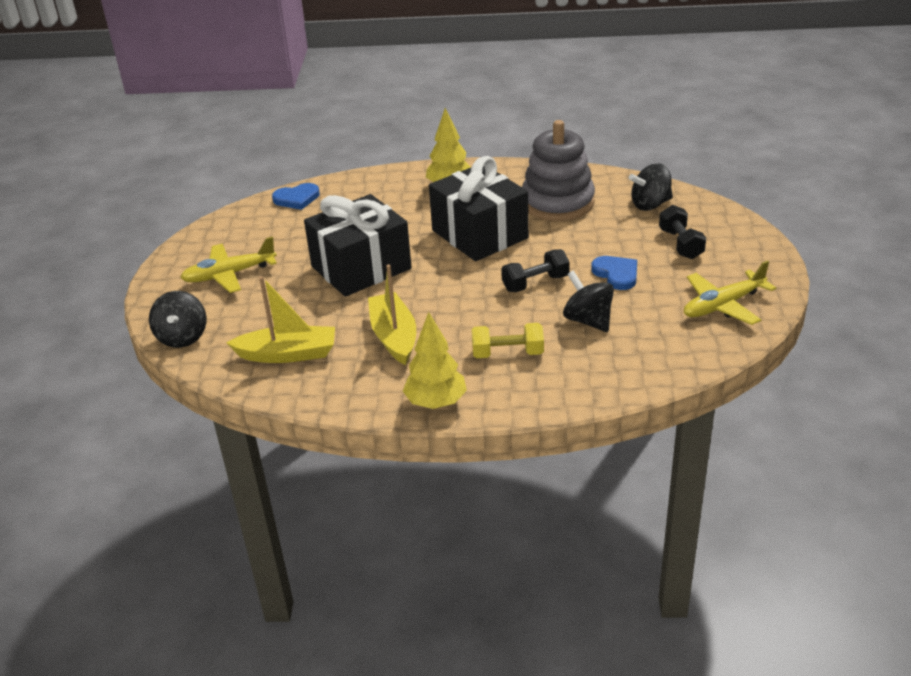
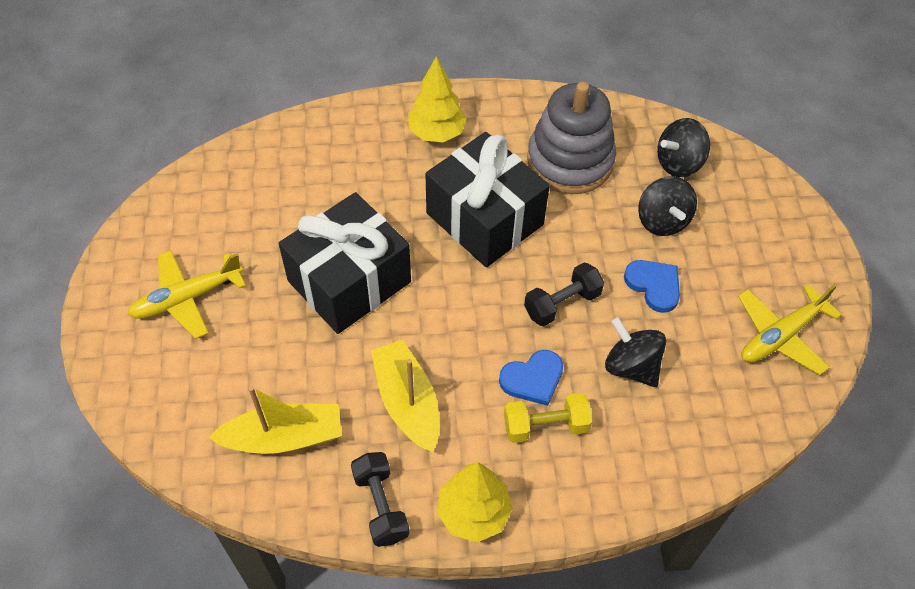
camera: 10 degrees left, 20 degrees up
(182, 337) = (147, 413): black spinning top -> black spinning top (662, 221)
(297, 198) = (250, 157): blue heart -> blue heart (533, 379)
(680, 244) = (721, 231): black dumbbell -> black dumbbell (380, 505)

